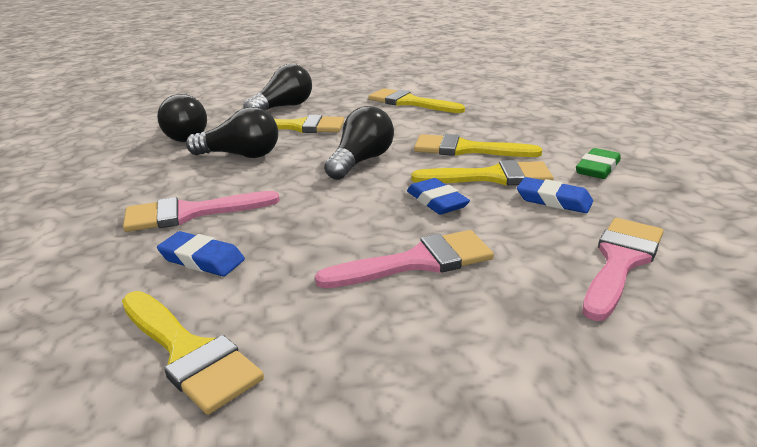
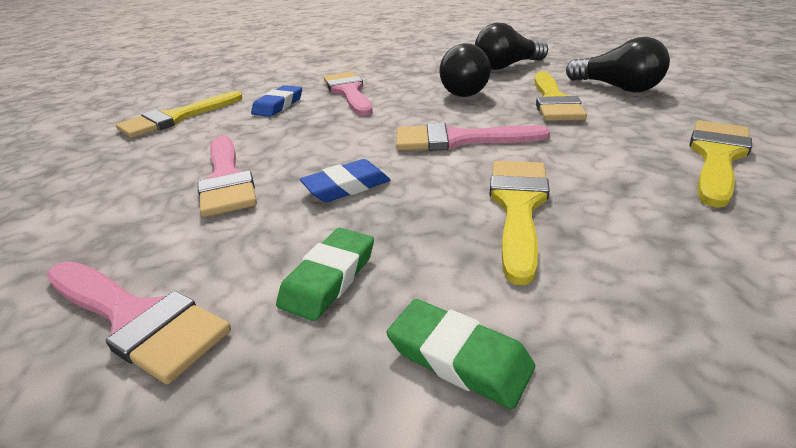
camera: 90 degrees right, 5 degrees up
(361, 161) = (458, 140): black light bulb -> pink brush
(492, 177) = (415, 226): yellow brush -> none
(553, 200) = (329, 278): blue eraser -> green eraser

